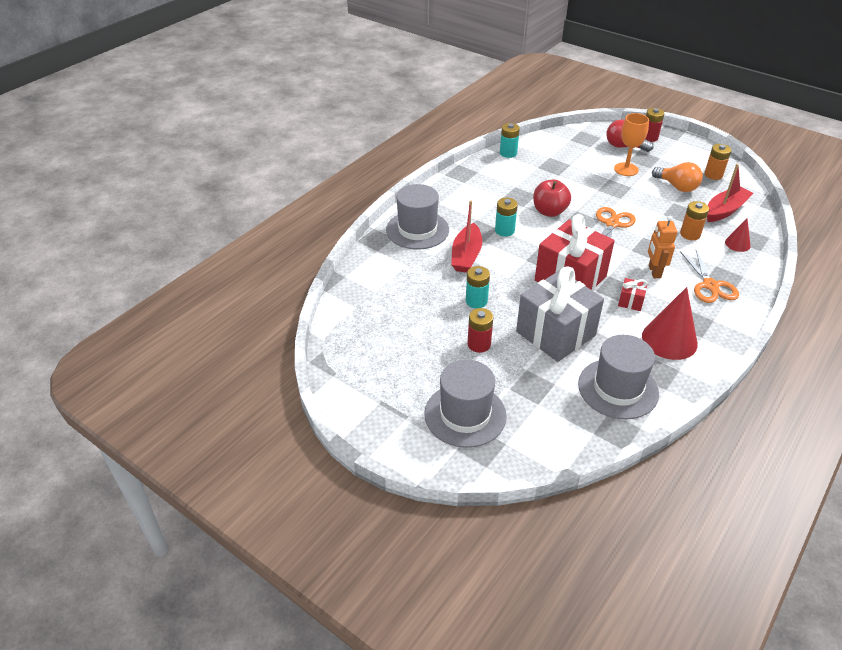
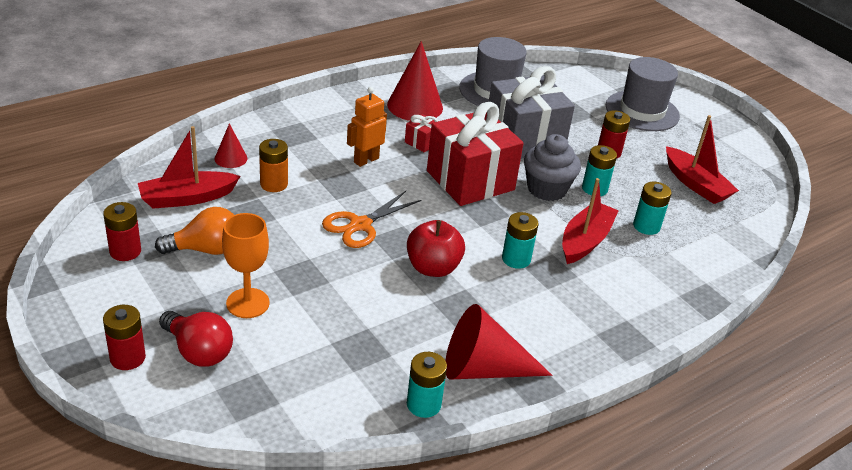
camera: 165 degrees left, 5 degrees down
(395, 333) = (695, 184): none -> red boat
(417, 230) = (642, 296): grey hat -> none
(427, 280) = (646, 226): none -> turquoise battery
(489, 172) = (483, 369): none -> red cone
(512, 289) = (546, 189): none -> grey cupcake
(654, 271) = (366, 160): orange robot -> orange robot turned 150 degrees counterclockwise
(677, 187) = (206, 249): orange light bulb -> orange light bulb turned 105 degrees clockwise
(710, 286) = (319, 131): orange scissors -> none
(713, 175) = (125, 251): orange battery -> red battery

